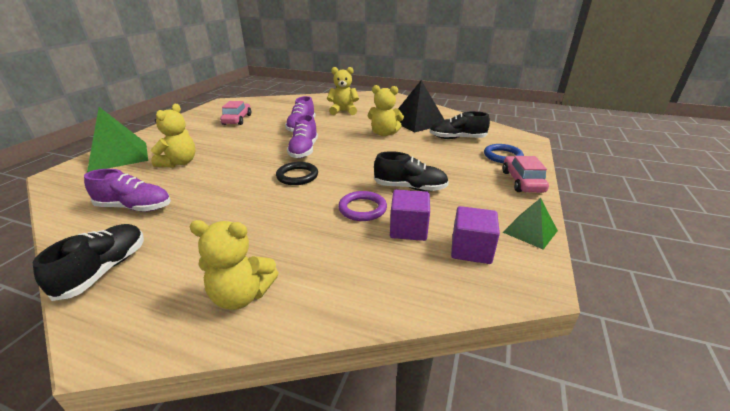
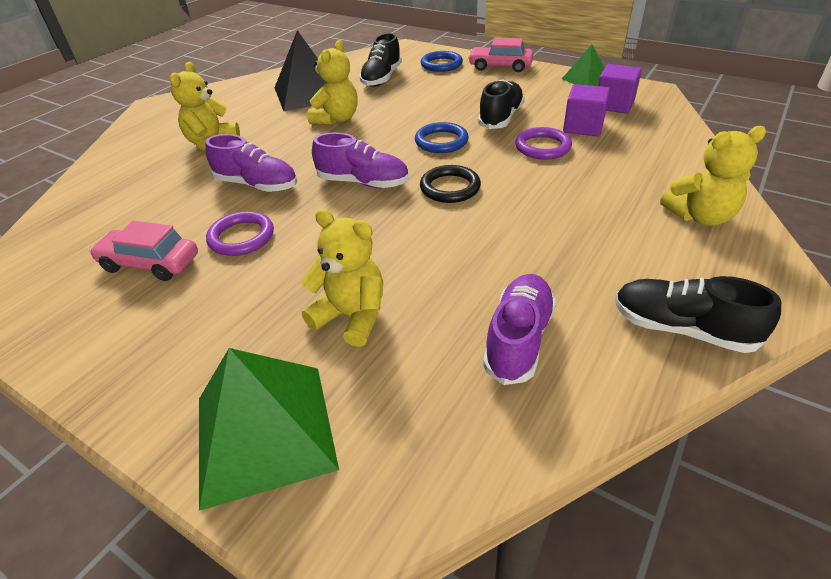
camera: 75 degrees left, 10 degrees up
(242, 295) = (700, 216): yellow teddy bear -> yellow teddy bear turned 60 degrees clockwise
(253, 131) = (241, 237): none -> purple ring
(362, 168) = (441, 141): none -> blue ring

